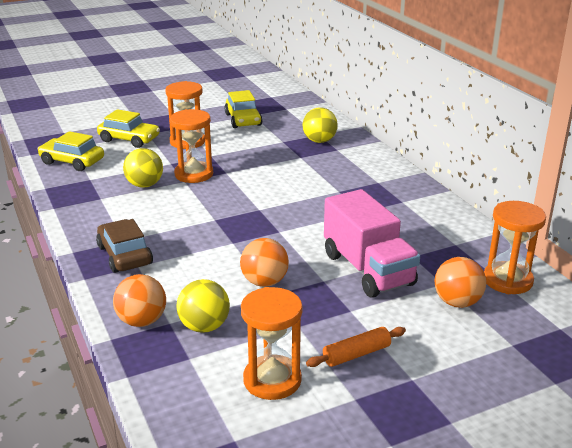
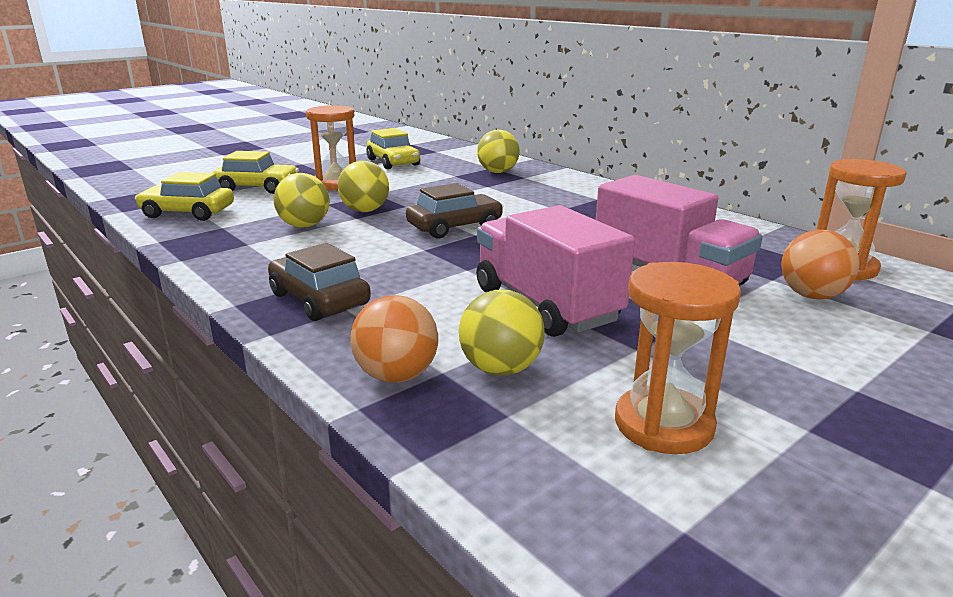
camera: 15 degrees left, 5 degrees down
(194, 174) = (365, 211): orange hourglass -> yellow ball
(248, 200) = (455, 227): none -> brown car
(264, 282) = (545, 305): orange ball -> pink truck
(356, 354) = (750, 371): orange rolling pin -> none

